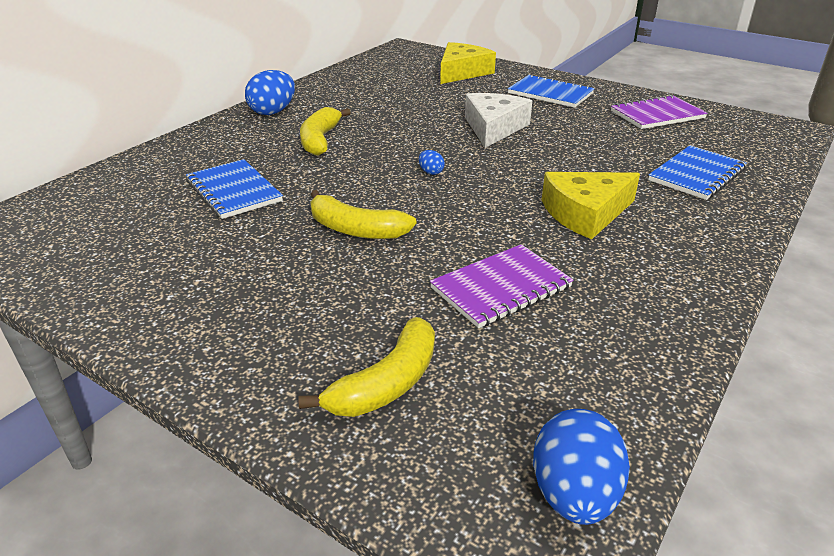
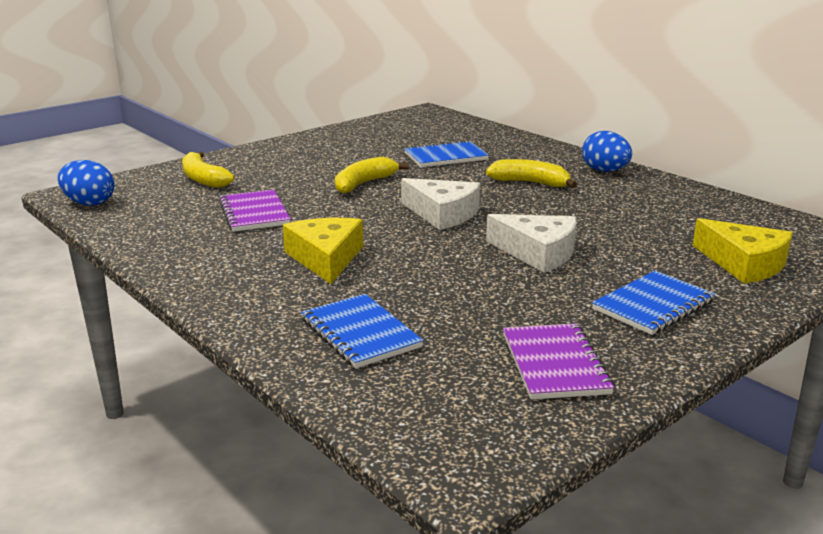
camera: 105 degrees right, 10 degrees down
(431, 172) = (442, 214): blue egg -> white cheese

